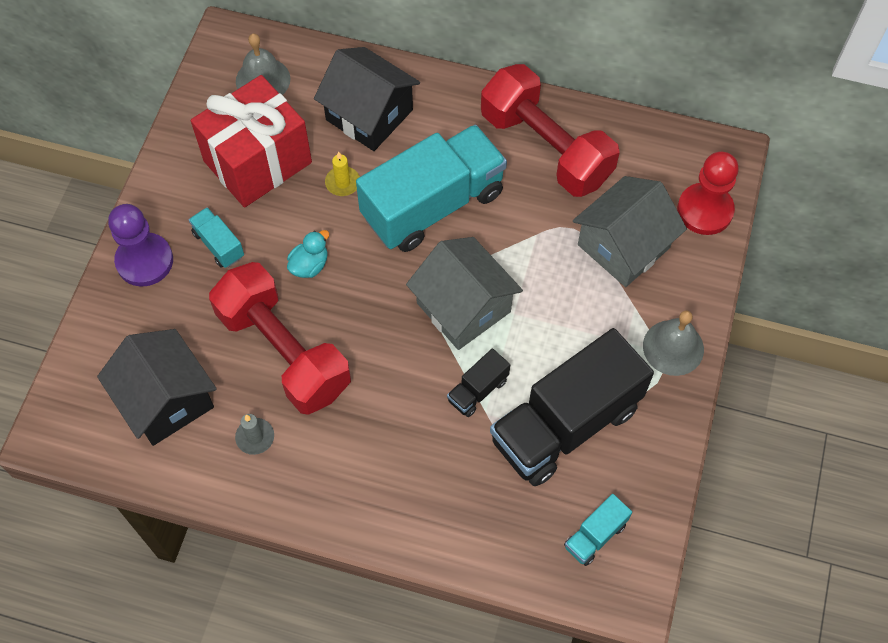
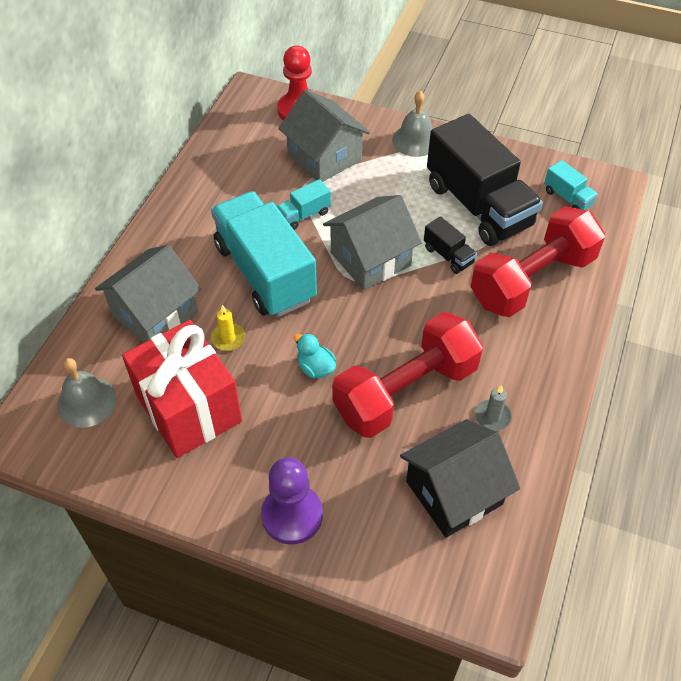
camera: 85 degrees left, 10 degrees down
(218, 245) = (282, 445): turquoise truck -> turquoise truck (304, 215)
(369, 115) = (155, 314): black house -> grey house
(545, 148) = (221, 194): red dumbbell -> red dumbbell (532, 280)

